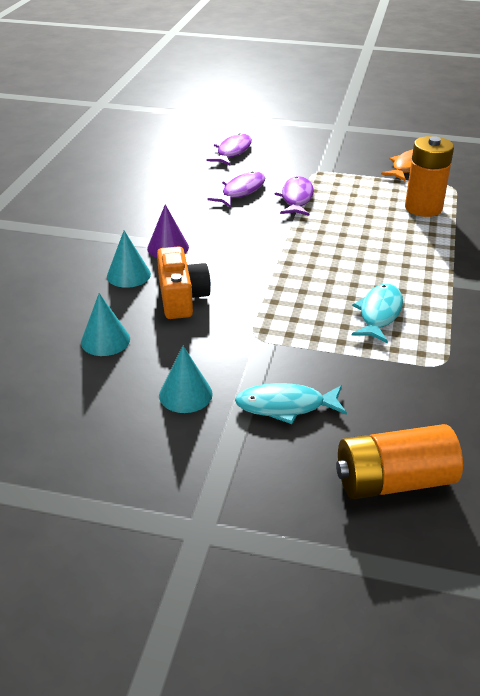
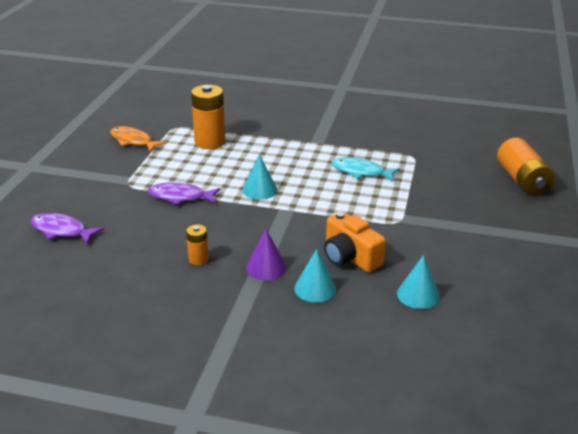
camera: 90 degrees left, 5 degrees down
(181, 298) = (350, 257): orange camera -> orange camera turned 120 degrees counterclockwise
(184, 213) = (198, 259): none -> orange battery
(185, 394) = (473, 252): turquoise cone -> turquoise cone (259, 190)
(241, 191) = (158, 226): purple fish -> none
(285, 406) = (471, 212): turquoise fish -> none

